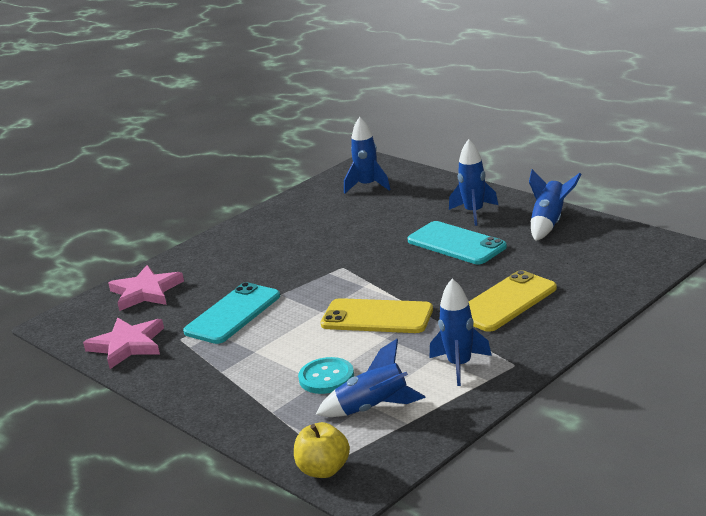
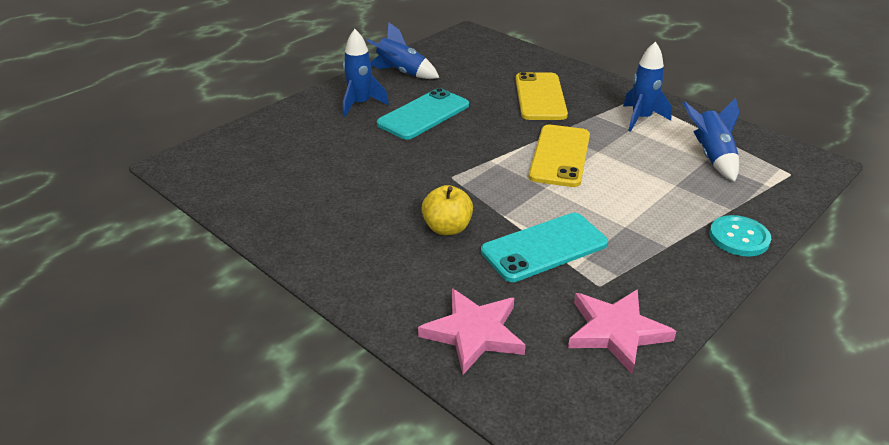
camera: 95 degrees left, 10 degrees up
(233, 314) = (544, 247): turquoise phone -> turquoise phone turned 60 degrees counterclockwise
(324, 470) = (805, 178): yellow apple -> yellow apple (447, 228)
(326, 377) = (668, 181): turquoise button -> turquoise button (739, 237)
(367, 186) = (248, 163): blue rocket -> none
(505, 302) = (540, 97): yellow phone -> yellow phone turned 45 degrees clockwise

